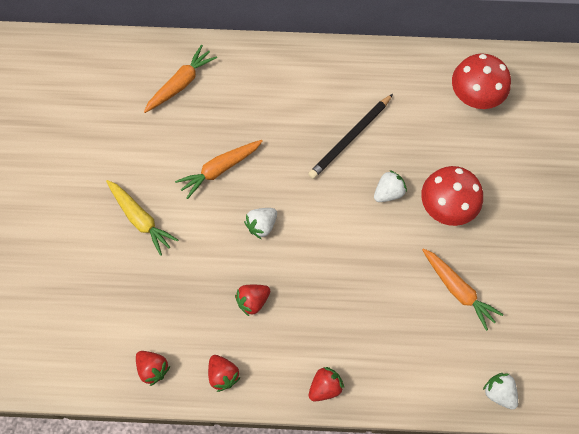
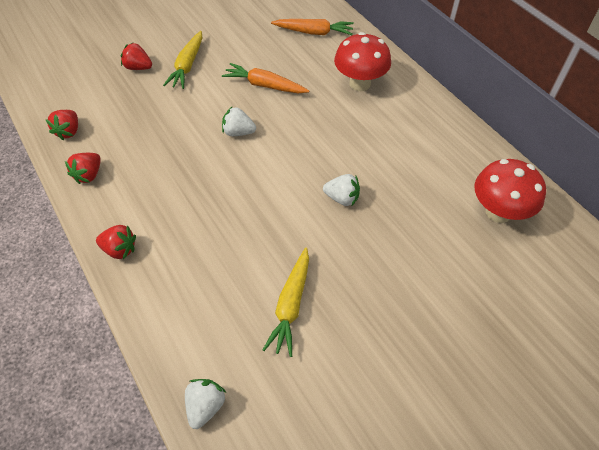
camera: 55 degrees right, 15 degrees down
(253, 301) = (167, 160): red strawberry -> red strawberry (138, 67)
(350, 138) = (366, 146): black pencil -> none
(446, 207) = (367, 249): red mushroom -> red mushroom (360, 84)
(458, 290) = (291, 305): orange carrot -> yellow carrot

